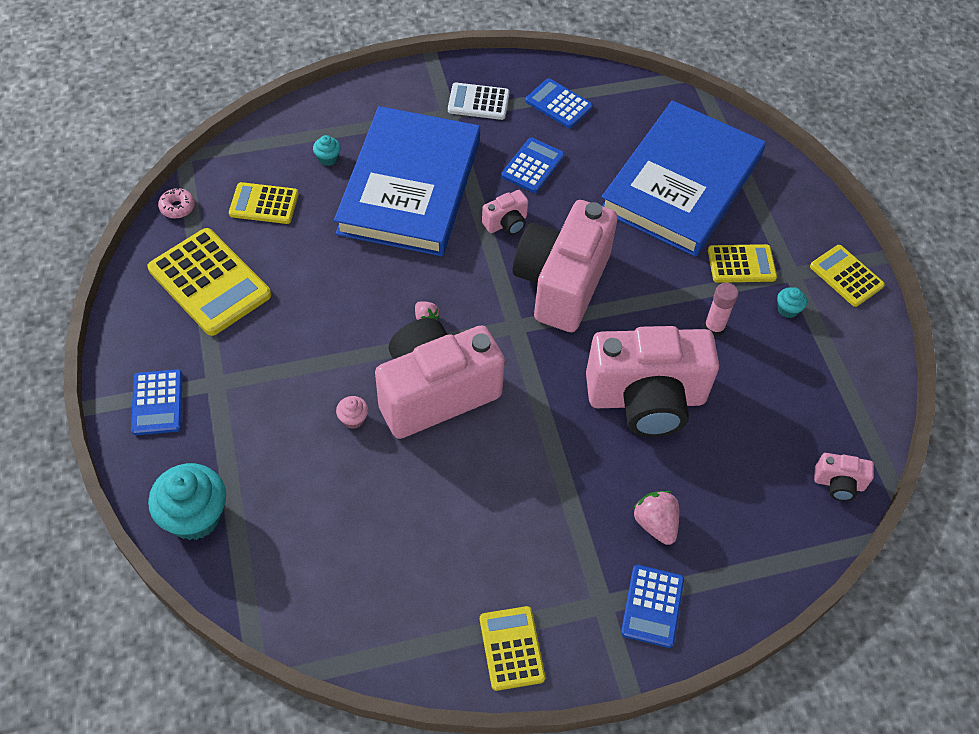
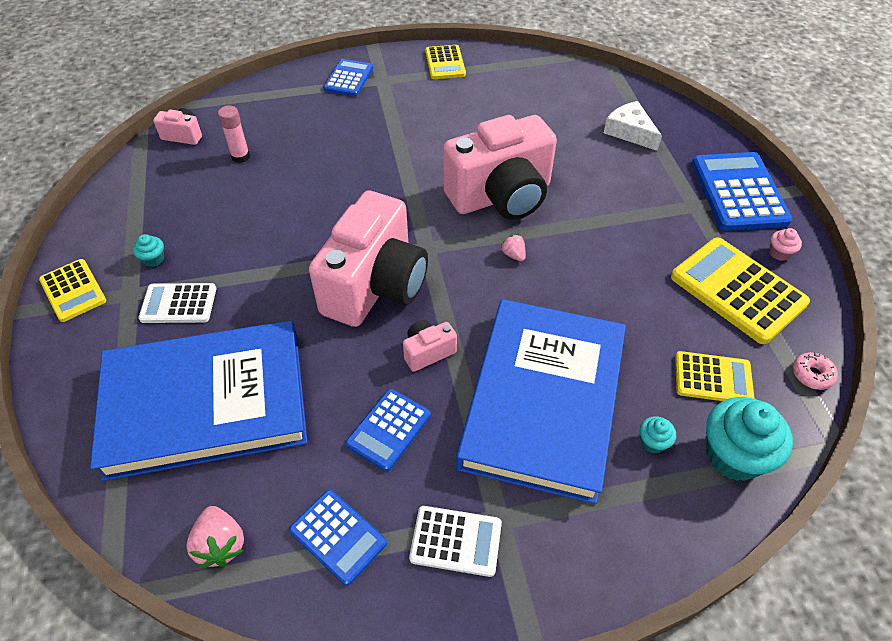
camera: 175 degrees left, 5 degrees down
(157, 402) = (738, 192): blue calculator -> blue calculator, size x1.70
(195, 516) = (675, 124): turquoise cupcake -> turquoise cupcake (733, 455)
(260, 501) = (630, 132): none -> white cheese
(353, 419) = (569, 179): pink cupcake -> pink cupcake (779, 253)
(646, 399) = (317, 190): pink camera -> none
(655, 524) = (334, 116): pink strawberry -> pink strawberry (221, 545)
(681, 183) = (206, 403): blue book -> blue book turned 45 degrees clockwise
(714, 327) = (234, 244): pink glue stick -> pink glue stick (240, 156)
(741, 264) = (178, 304): yellow calculator -> white calculator

